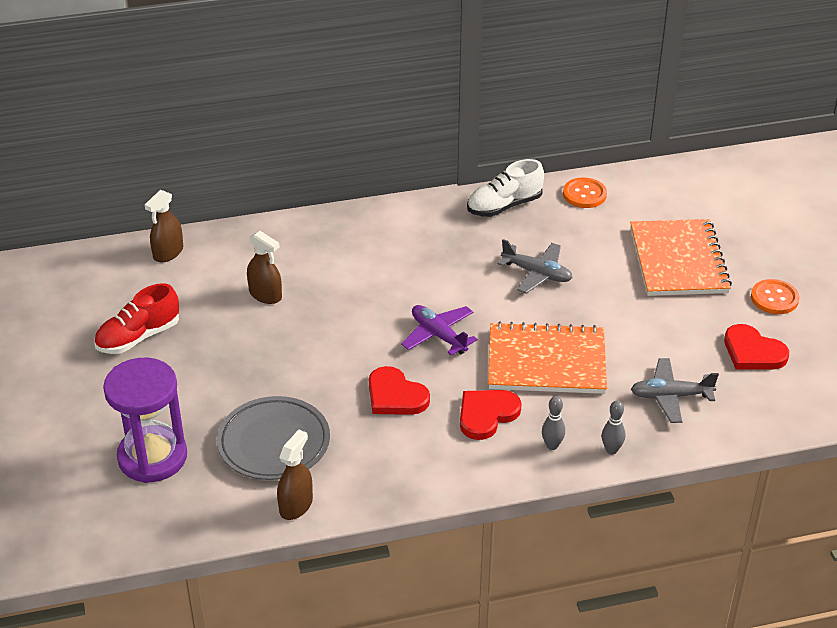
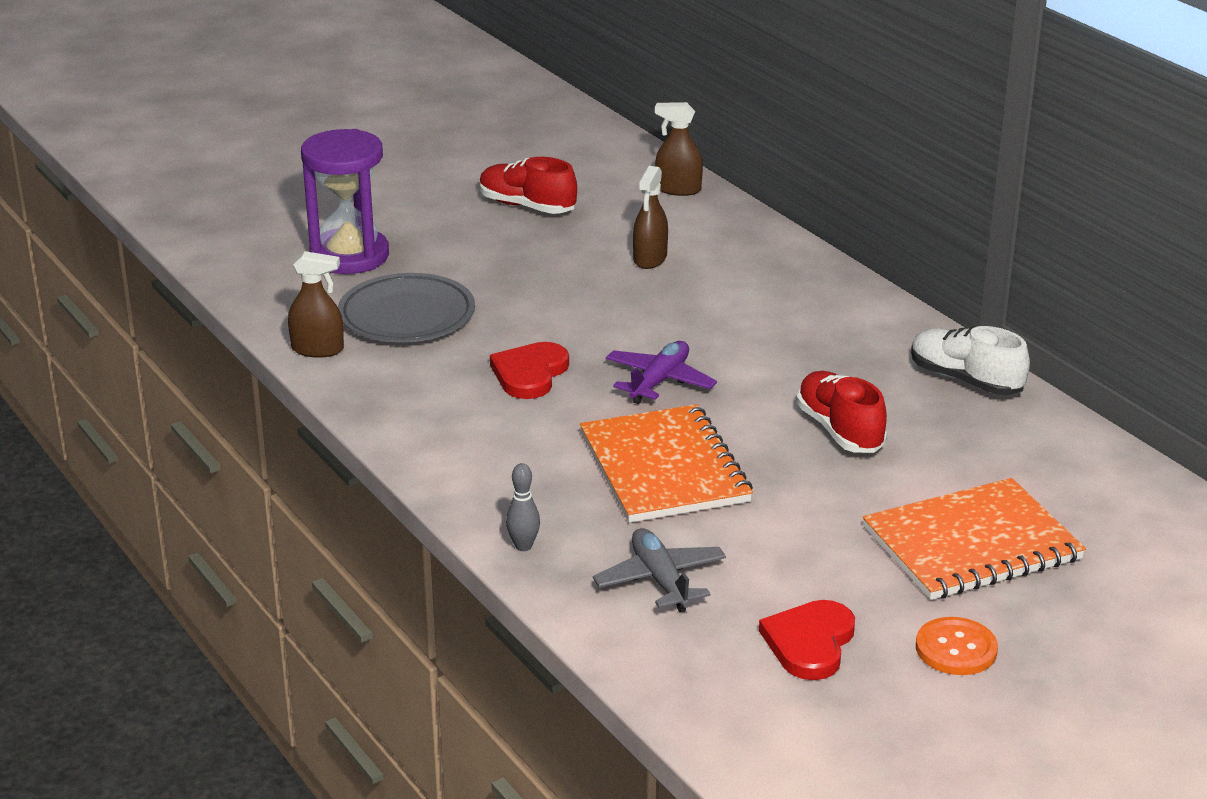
camera: 70 degrees right, 10 degrees down
(486, 415) = (534, 441): red heart -> none
(537, 273) = (840, 430): grey plane -> red shoe
(552, 445) = (506, 499): grey bowling pin -> none
(584, 194) = (1054, 439): orange button -> none

